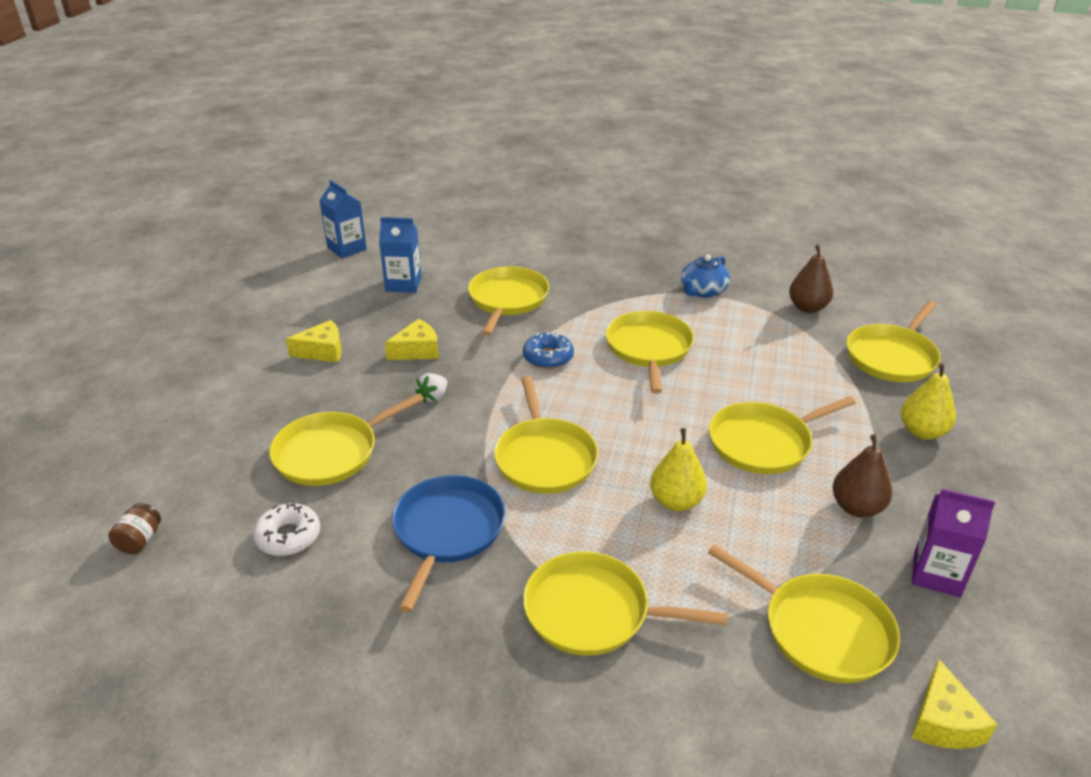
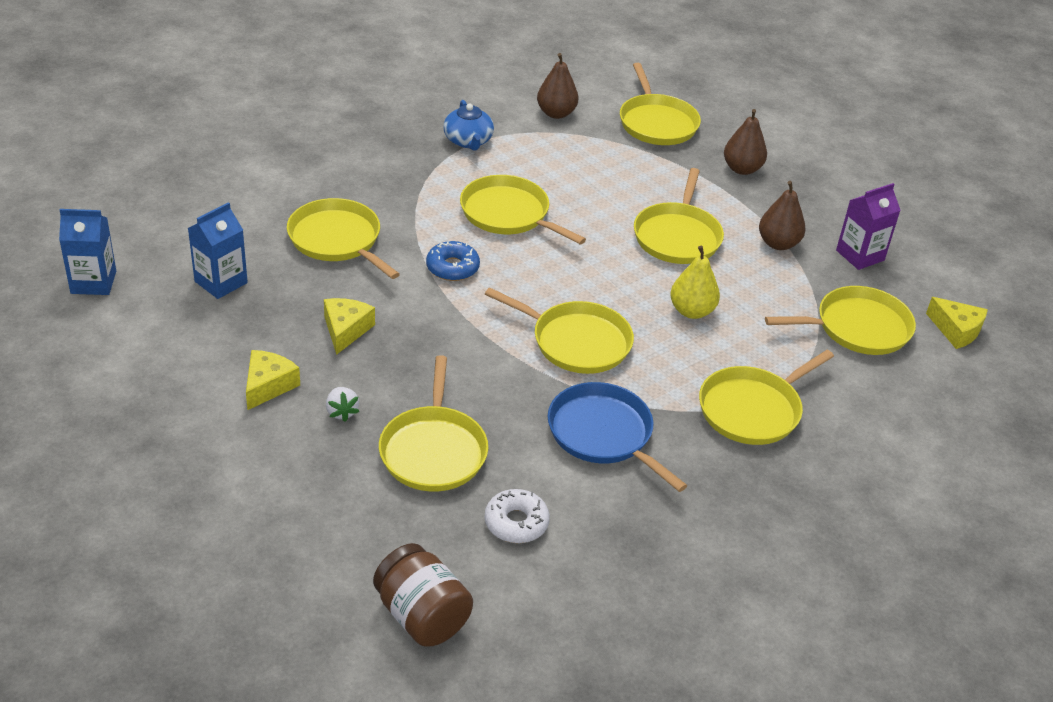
camera: 55 degrees left, 5 degrees up
(140, 540) = (422, 616): brown jar -> brown jar, size x1.89
(433, 397) = (428, 356): white strawberry -> white strawberry (341, 412)
(922, 432) = (742, 169): yellow pear -> brown pear

